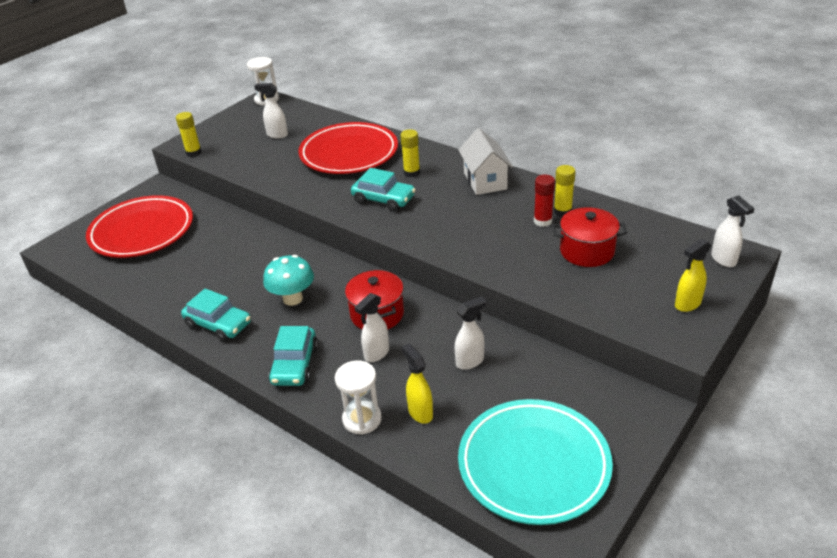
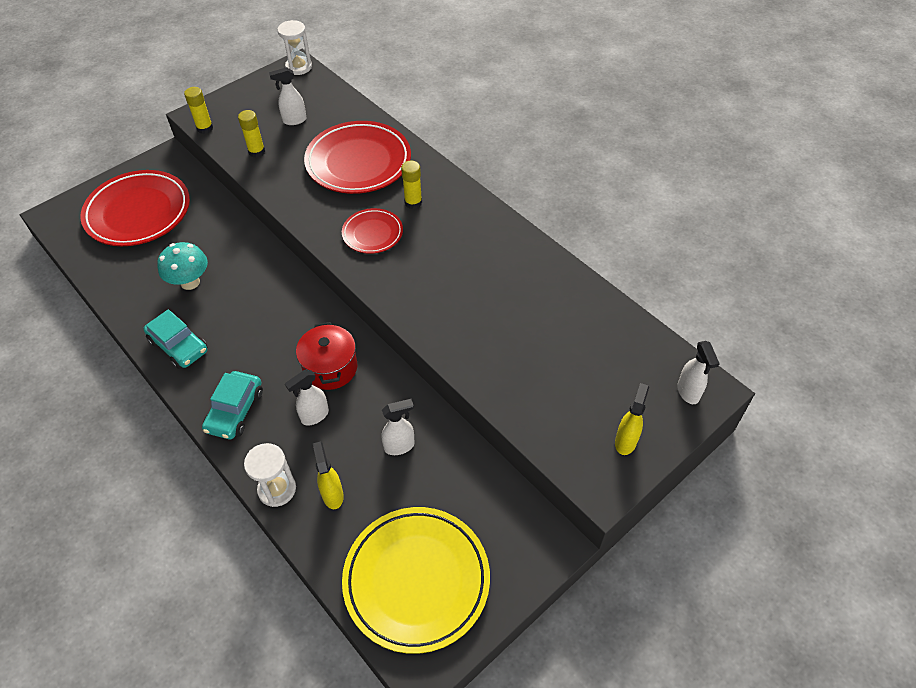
camera: 10 degrees right, 15 degrees up
(277, 135) = (294, 120): white spray bottle -> white spray bottle turned 45 degrees counterclockwise
(292, 299) = (256, 330): turquoise mushroom -> turquoise mushroom (190, 282)
(383, 199) = (372, 233): turquoise car -> red plate
(485, 181) = (484, 230): white house -> none
(533, 465) = (416, 580): turquoise plate -> yellow plate
(542, 221) = (522, 298): red glue stick -> none
(562, 211) = (548, 289): yellow glue stick -> yellow glue stick (256, 152)
(587, 251) = (552, 349): red pot -> none
(687, 304) = (625, 441): yellow spray bottle -> yellow spray bottle turned 135 degrees clockwise

